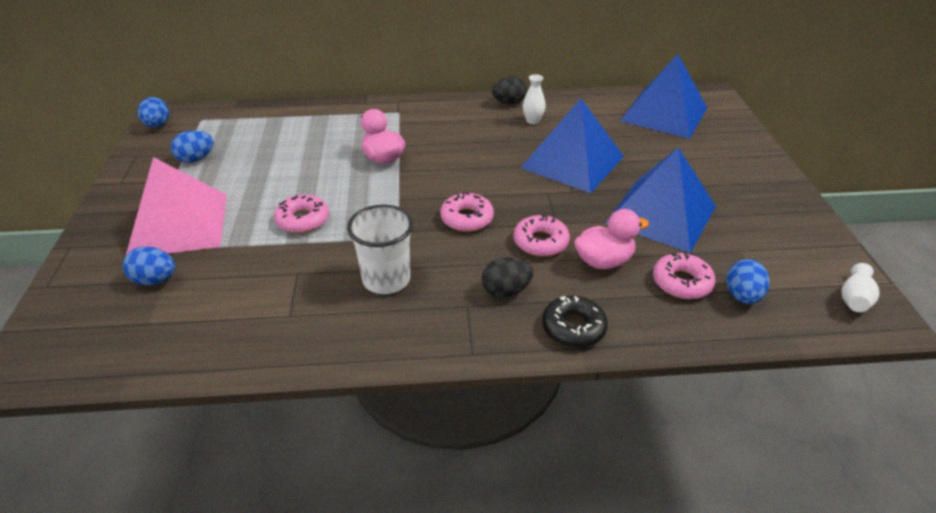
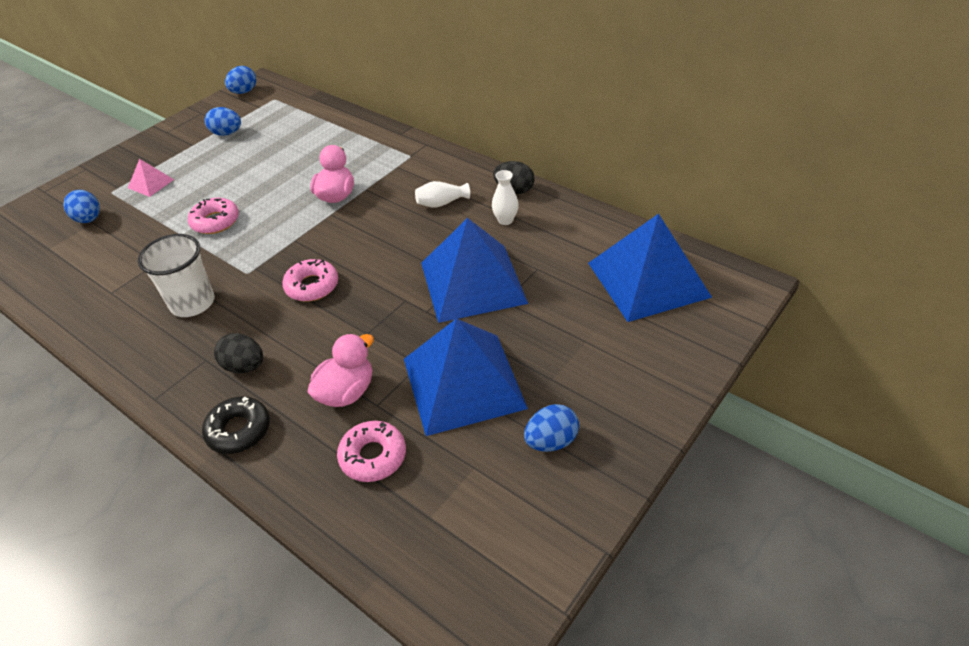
camera: 45 degrees right, 5 degrees up
(178, 224) = (151, 183): pink pyramid -> pink pyramid, size x0.43
(540, 242) = (329, 342): pink donut -> none
(603, 261) = (346, 392): pink duck -> pink duck turned 75 degrees counterclockwise
(742, 296) = (399, 508): blue egg -> blue egg (551, 441)
(854, 299) = (494, 595): white vase -> white vase (441, 203)

